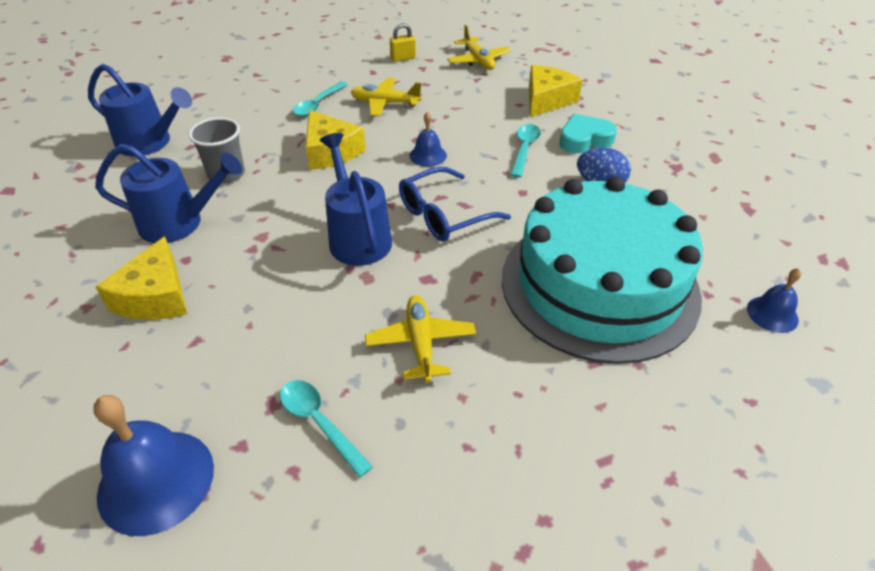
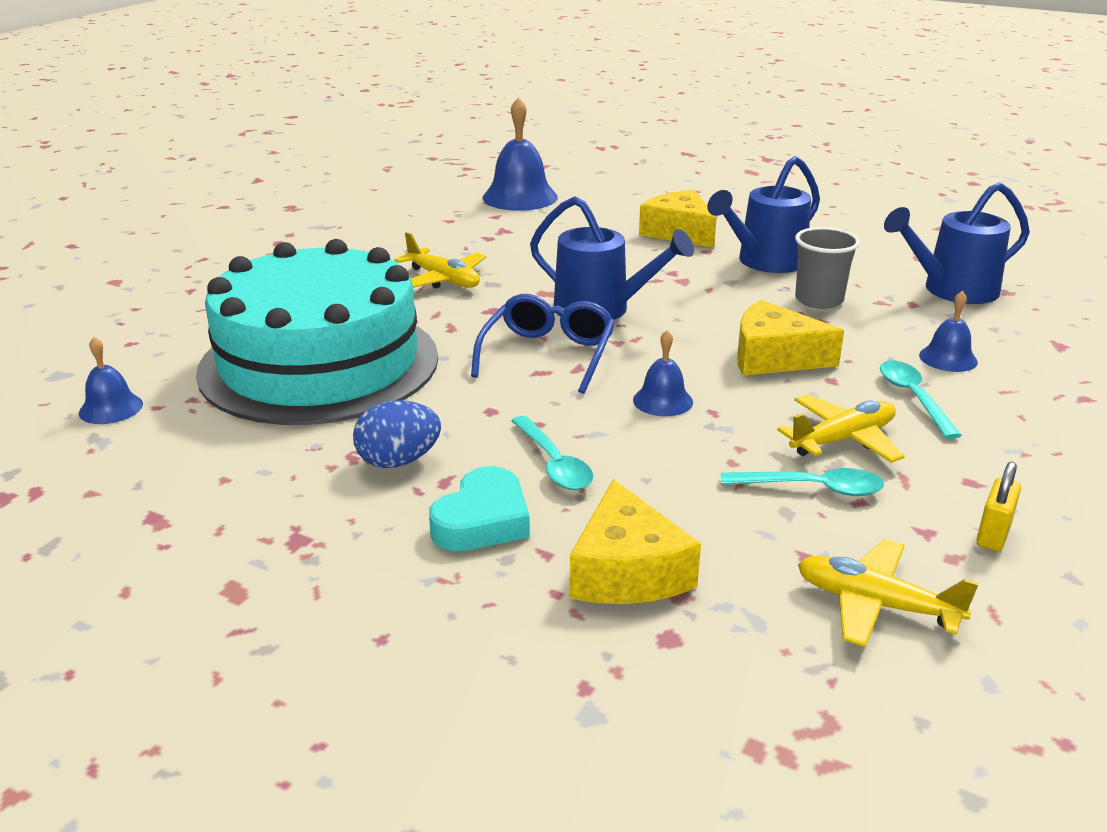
camera: 140 degrees right, 15 degrees down
(258, 112) = (948, 358): none -> blue bell
(319, 423) = (461, 234): turquoise spoon -> turquoise spoon (812, 488)

